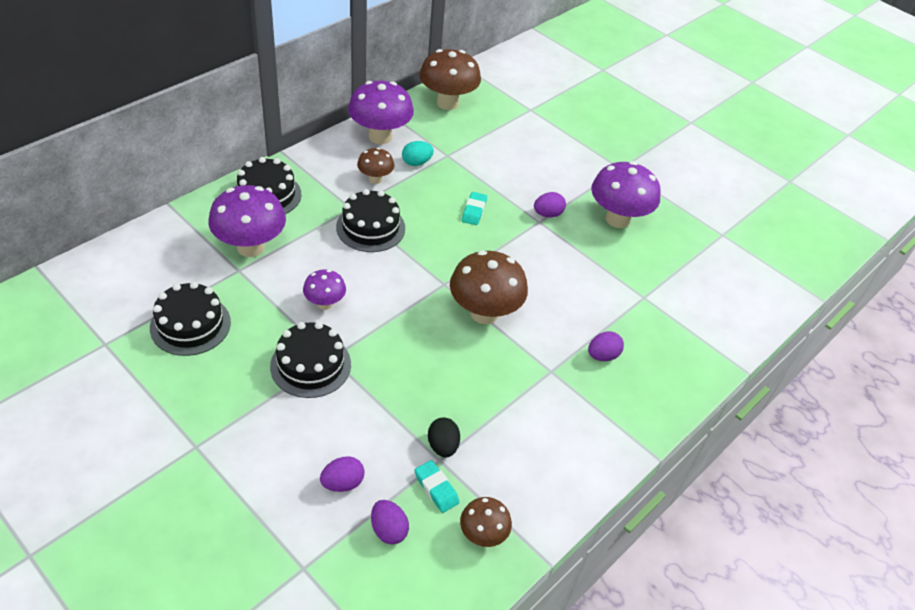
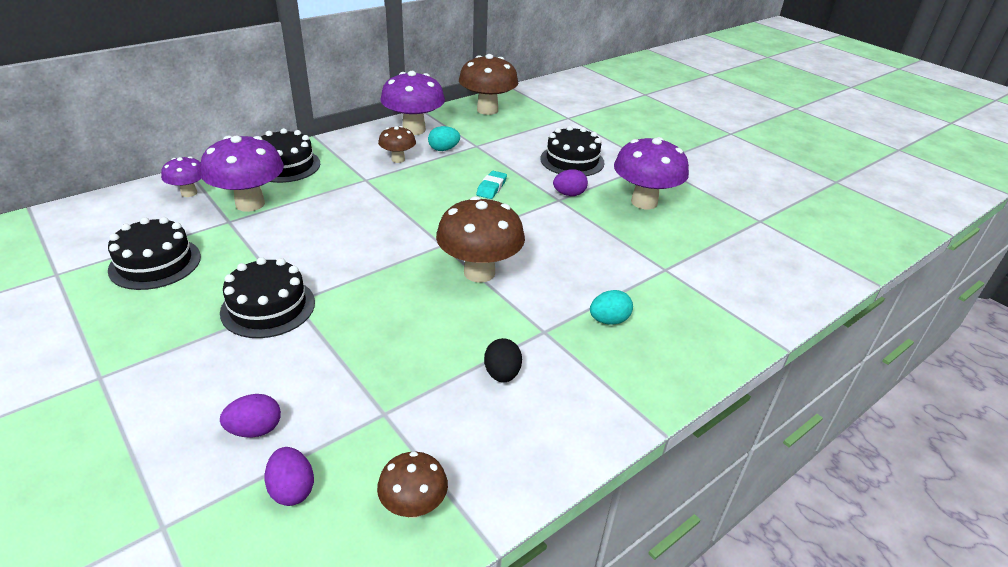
camera: 10 degrees right, 10 degrees down
(325, 303) = (307, 254): purple mushroom -> purple mushroom (189, 193)
(370, 227) = (379, 195): black cake -> black cake (572, 161)
(436, 488) = (369, 445): turquoise eraser -> none
(443, 446) = (393, 399): black egg -> black egg (502, 374)
(602, 355) = (608, 320): purple egg -> turquoise egg

